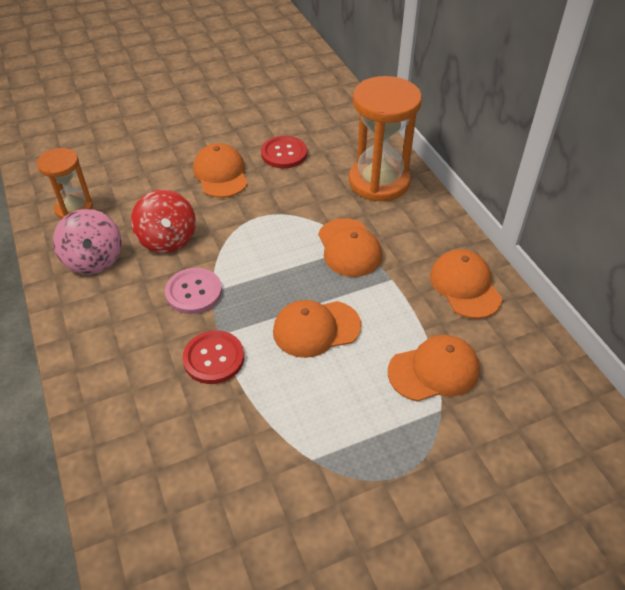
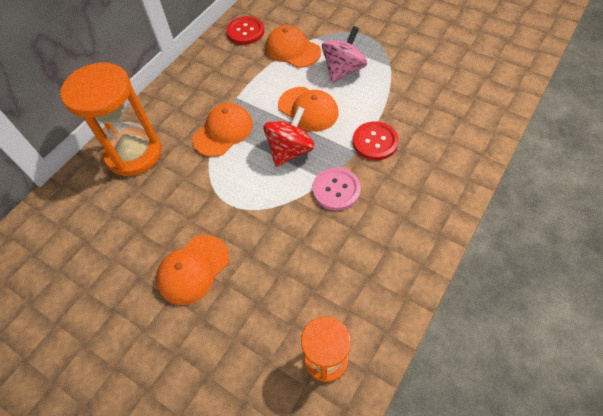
camera: 120 degrees left, 10 degrees up
(94, 259) = (365, 282): pink spinning top -> pink spinning top (343, 70)
(167, 239) = (301, 247): red spinning top -> red spinning top (290, 151)
(284, 153) = (132, 239): red button -> red button (245, 32)
(465, 286) = (216, 64): orange cap -> none

